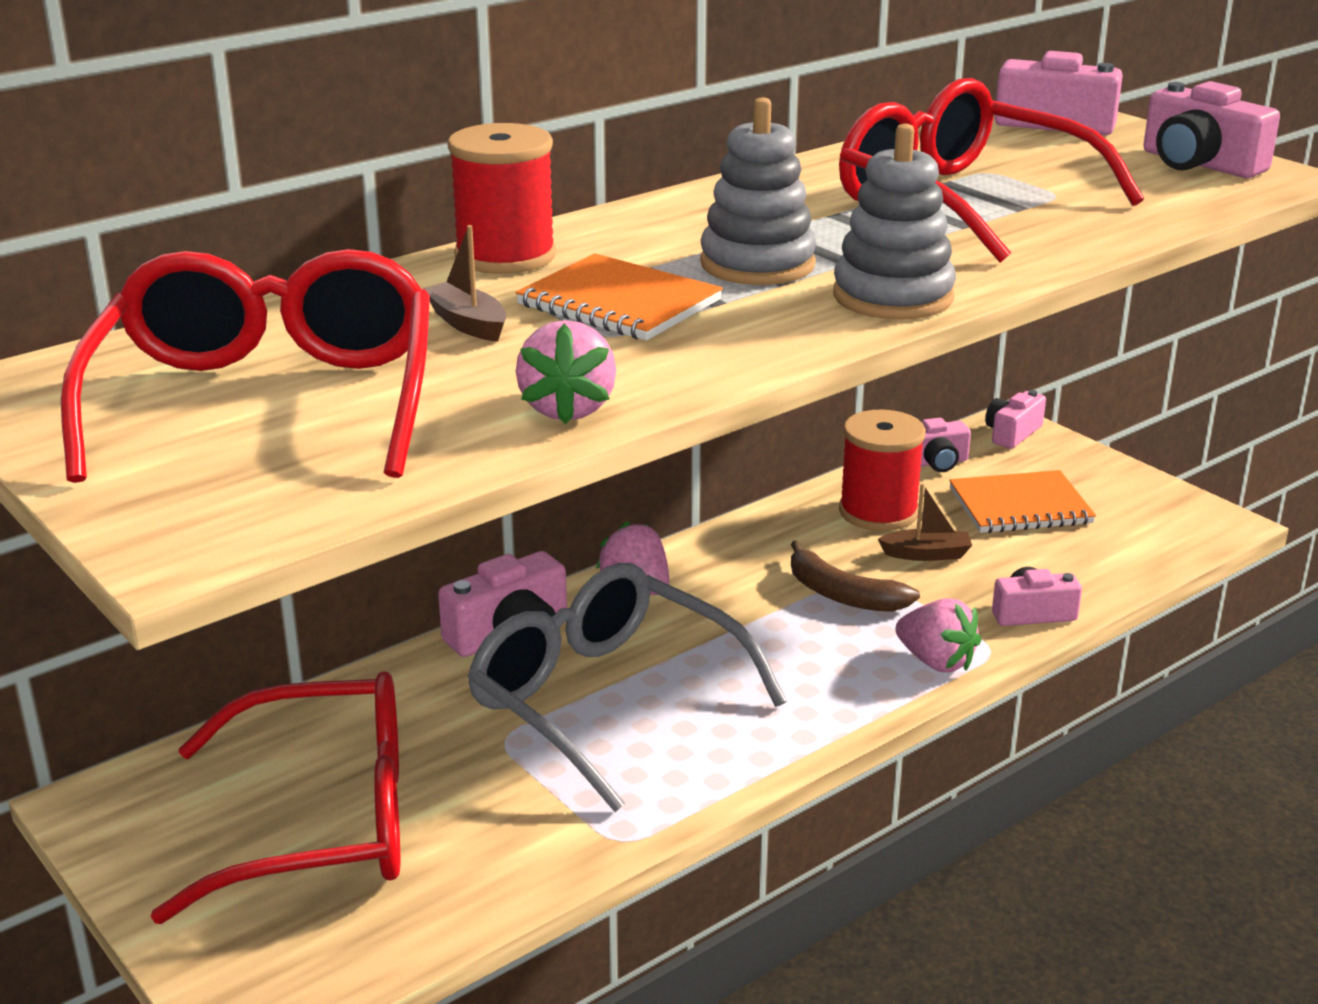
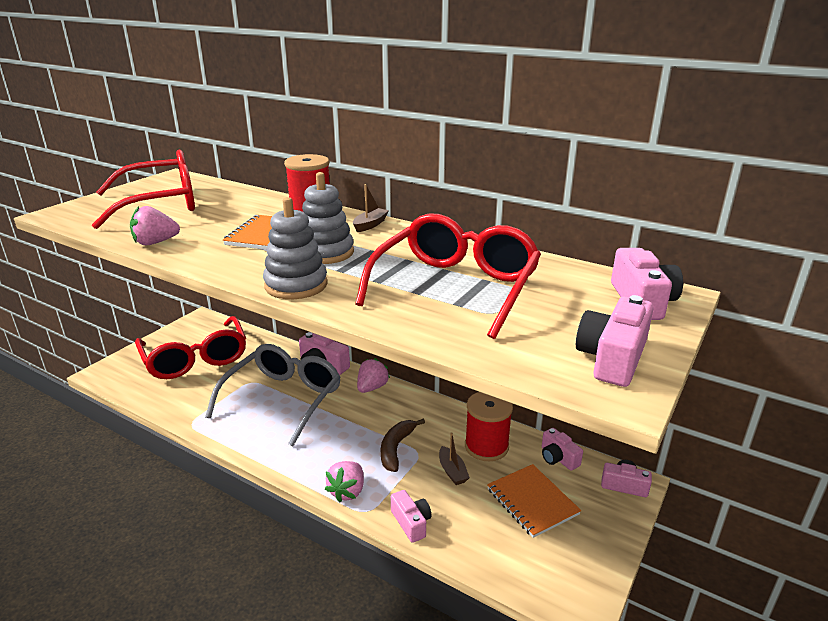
camera: 70 degrees right, 0 degrees up
(468, 324) = (236, 216): brown boat -> brown boat (370, 225)

